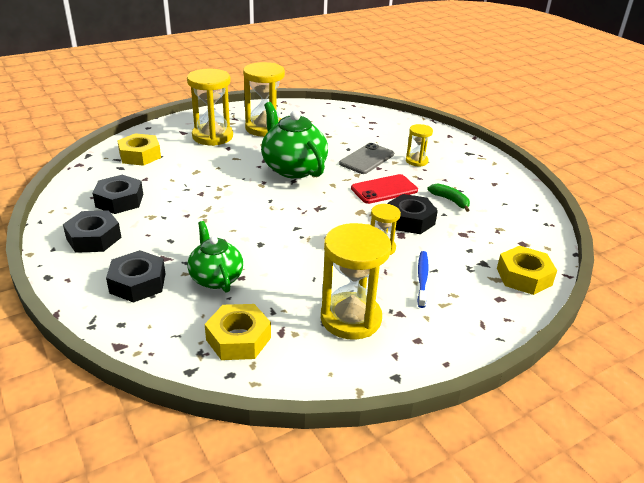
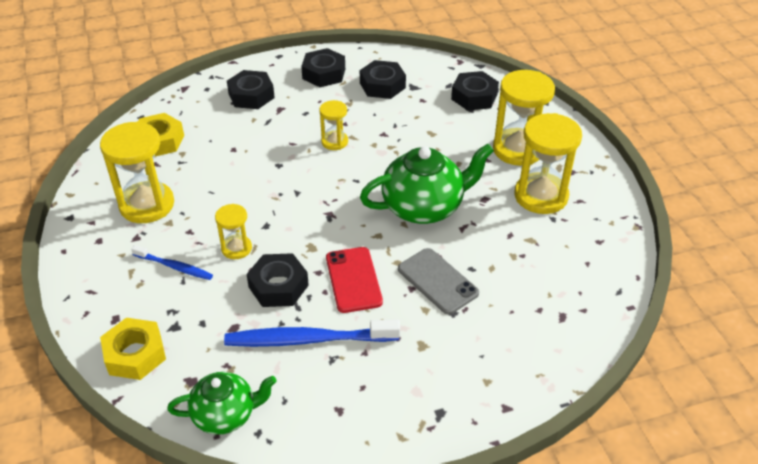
camera: 105 degrees right, 10 degrees up
(140, 155) = (474, 97): yellow nut -> black nut
(216, 278) = (239, 135): green teapot -> green teapot (225, 414)
(416, 161) = (423, 335): yellow hourglass -> yellow hourglass (334, 142)
(450, 200) = (309, 339): green banana -> blue toothbrush

